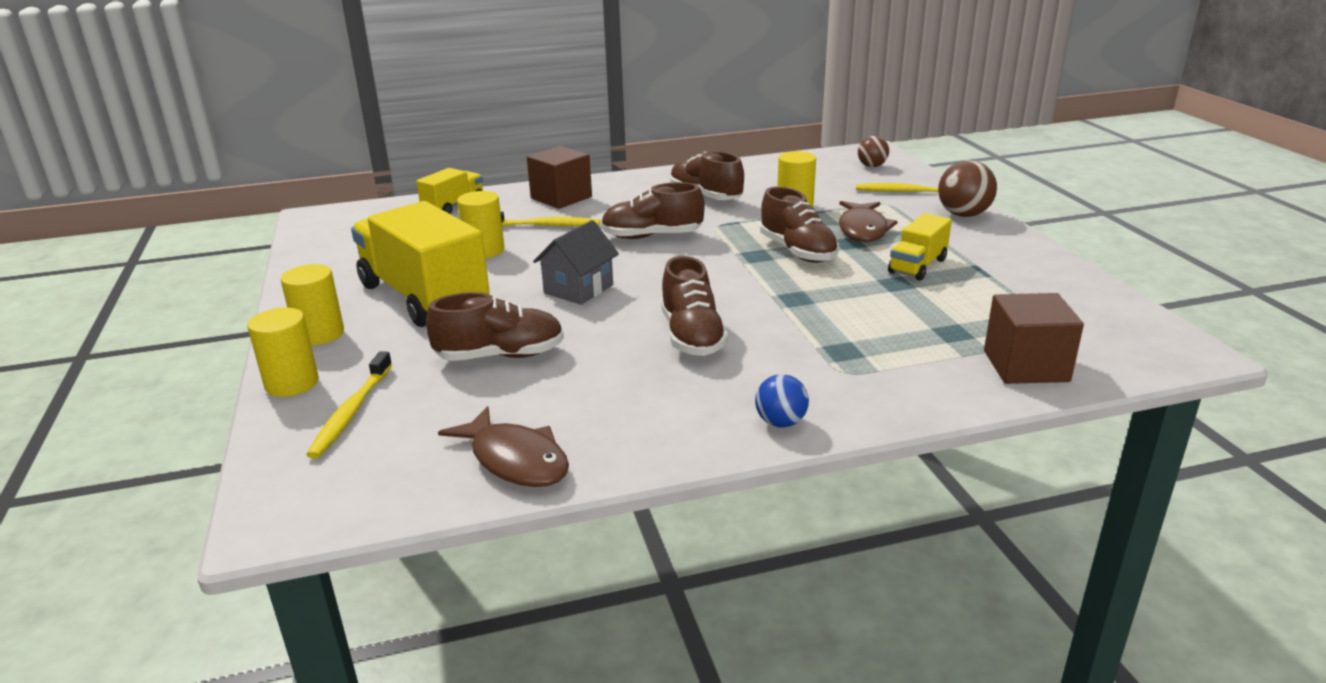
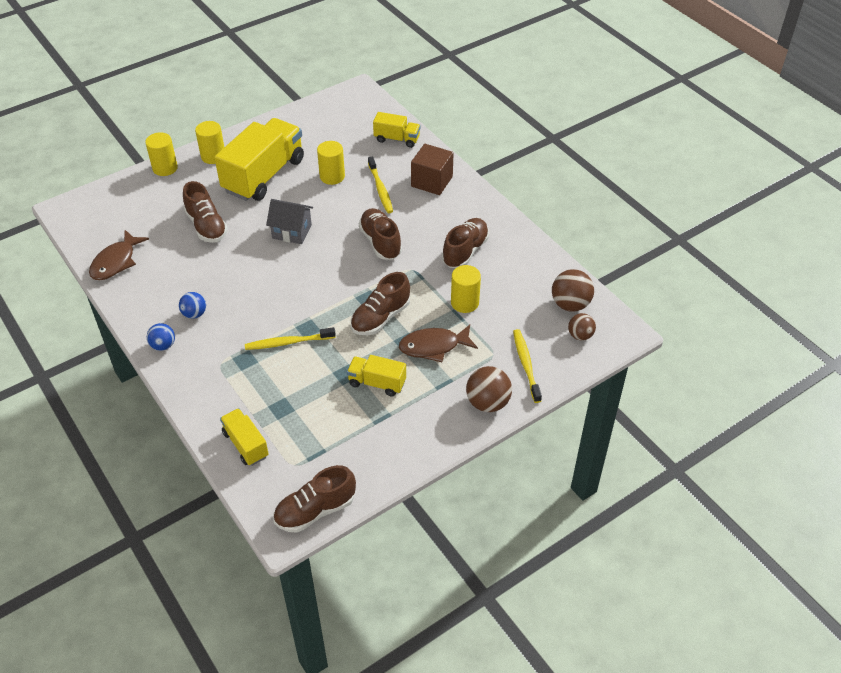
camera: 70 degrees right, 20 degrees up
(351, 412) = (144, 197): yellow toothbrush -> yellow toothbrush (288, 342)
(692, 336) = (245, 293): brown shoe -> brown shoe (315, 510)
(715, 385) = (194, 314): none -> blue ball
(823, 164) = (570, 304): none -> brown ball
(1025, 366) = (246, 444): brown cube -> yellow truck

